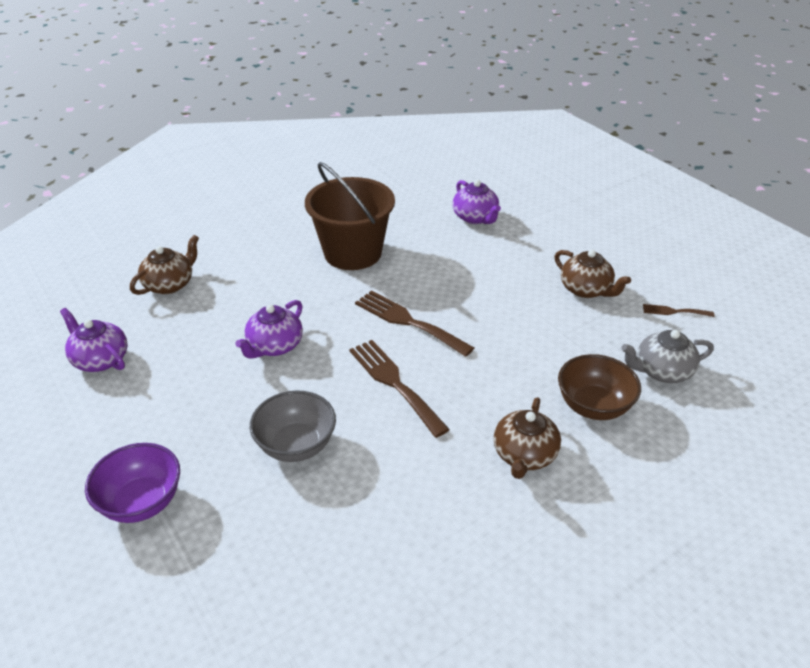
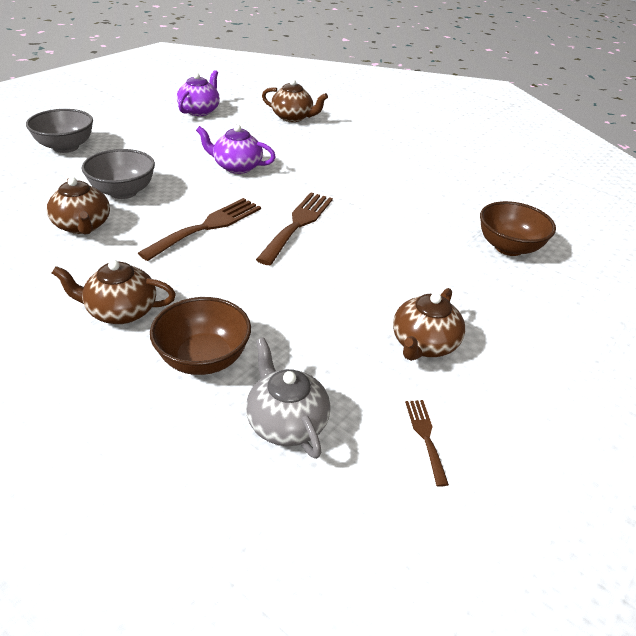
camera: 70 degrees right, 0 degrees up
(142, 502) = (66, 147): purple bowl -> grey bowl
(353, 253) = (386, 183): brown bucket -> none
(363, 483) = (83, 226): none -> brown teapot
(475, 217) = (508, 247): purple teapot -> brown bowl

